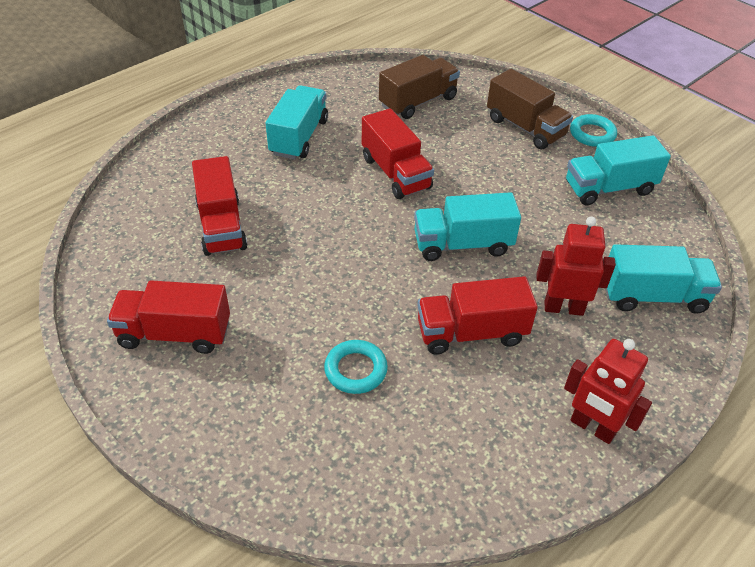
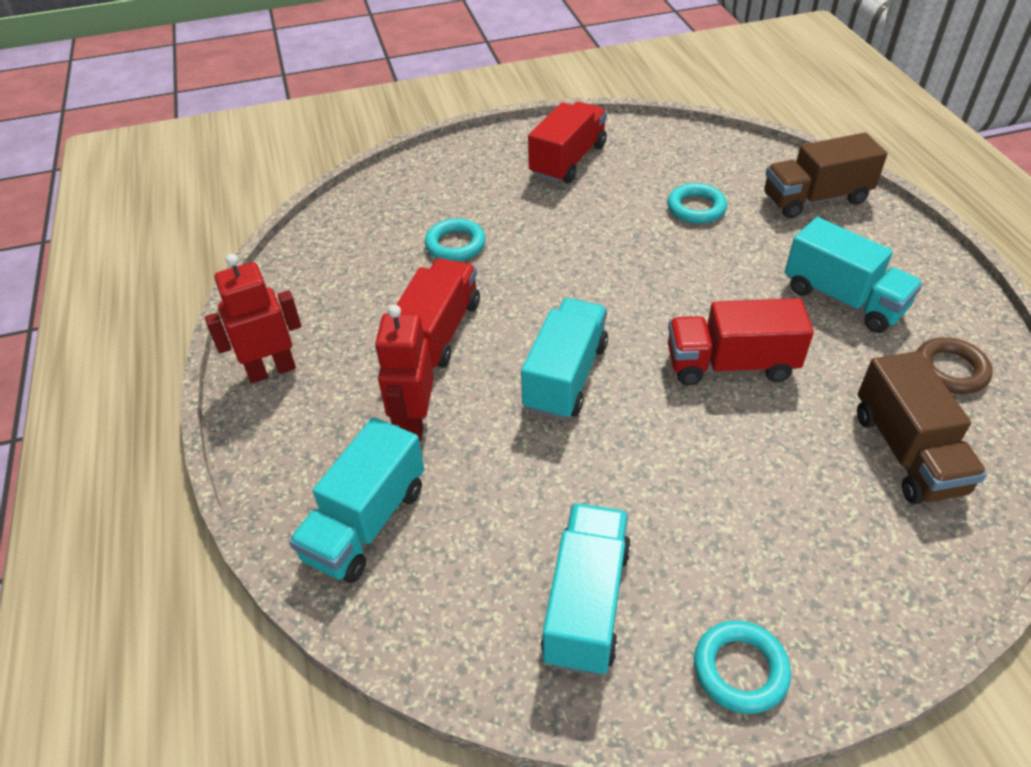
camera: 120 degrees right, 0 degrees up
(221, 226) = (696, 208): red truck -> turquoise ring
(341, 93) = (950, 370): none -> brown ring
(525, 127) = (792, 569): brown truck -> brown truck (815, 199)
(563, 308) = (414, 422): red robot -> red robot turned 150 degrees clockwise

